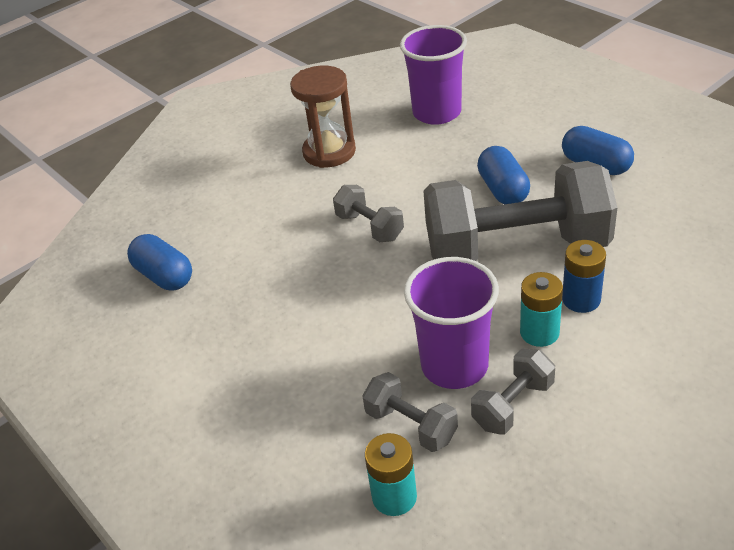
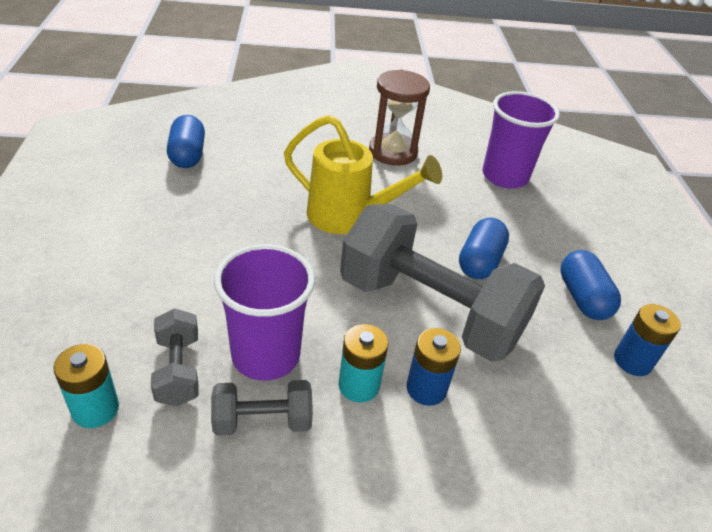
camera: 30 degrees right, 0 degrees up
(369, 227) = (349, 217): grey dumbbell -> yellow watering can
(671, 184) = (632, 361): none -> blue battery

